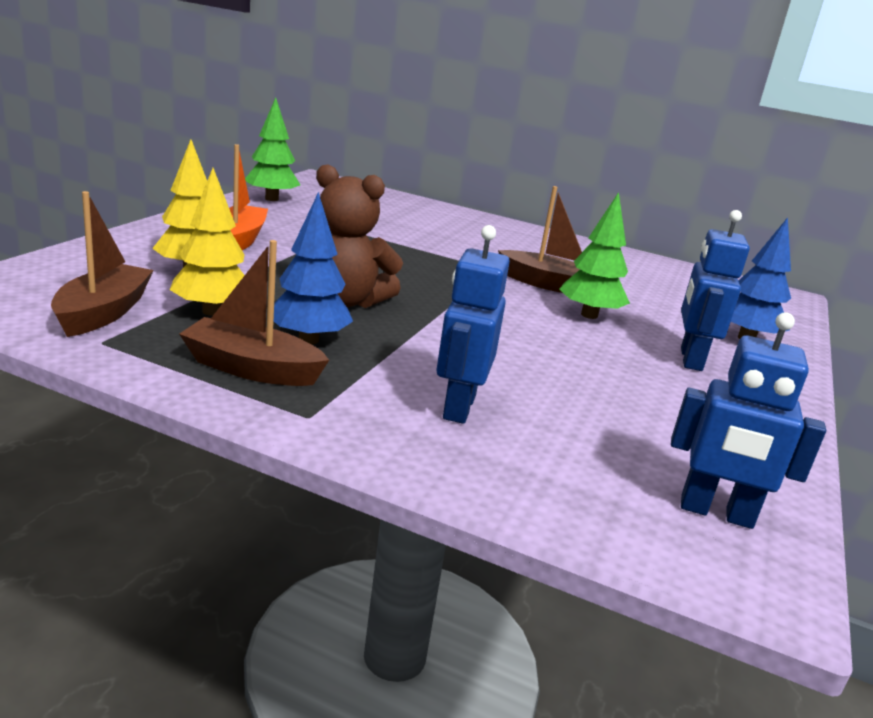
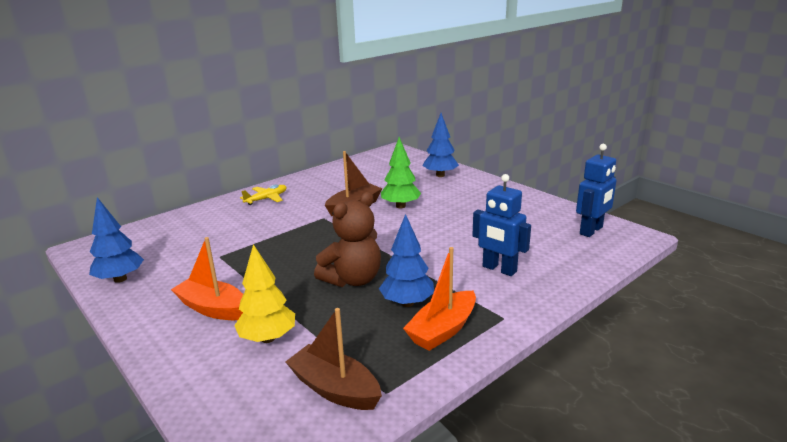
camera: 60 degrees left, 0 degrees up
(212, 311) = (350, 336): yellow tree -> none
(252, 369) = (443, 330): brown boat -> orange boat
(272, 199) = (120, 279): green tree -> blue tree
(508, 234) = (266, 199): none -> yellow plane
(690, 359) = (459, 195): blue robot -> none

